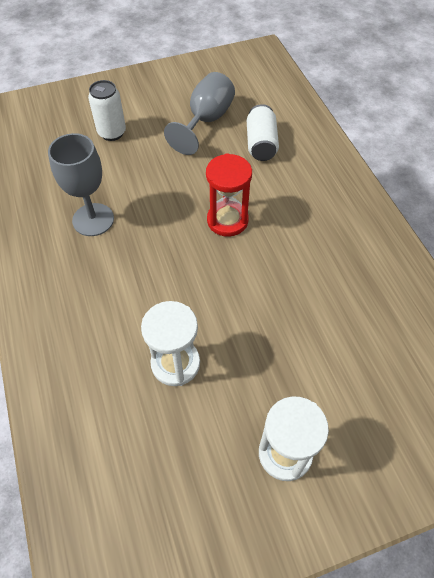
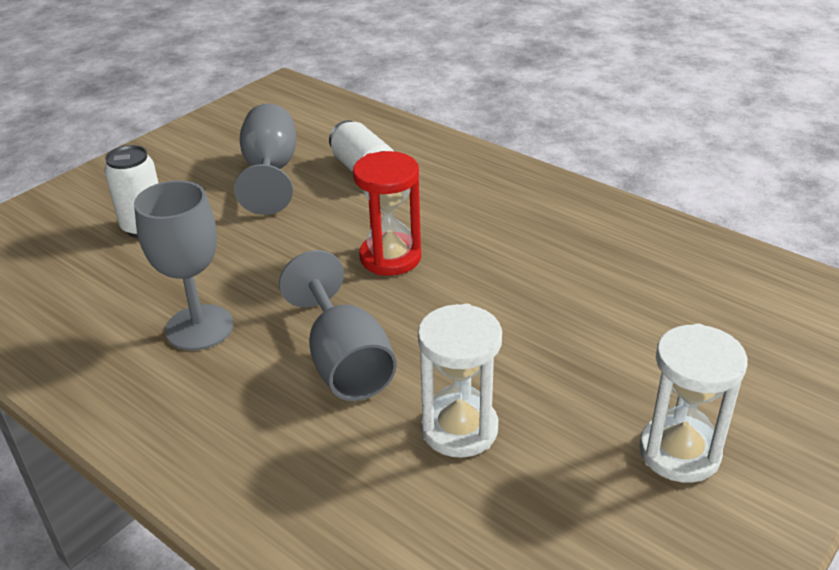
camera: 30 degrees left, 20 degrees down
(149, 284) = (345, 362): none -> grey goblet

